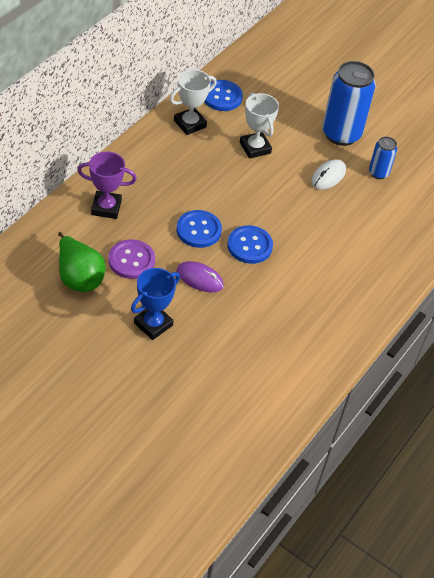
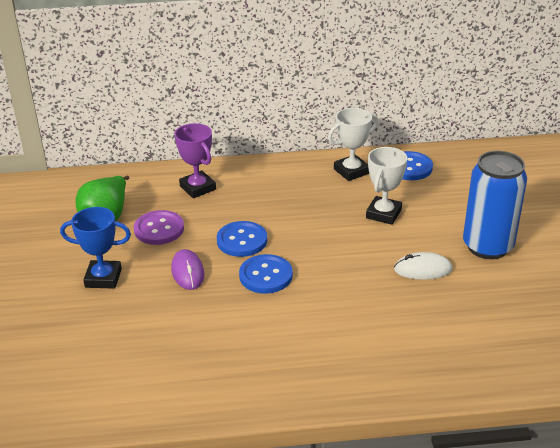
camera: 55 degrees right, 15 degrees down
(190, 124) = (351, 171): white trophy -> white trophy turned 45 degrees counterclockwise
(378, 173) = (482, 295): blue can -> none

